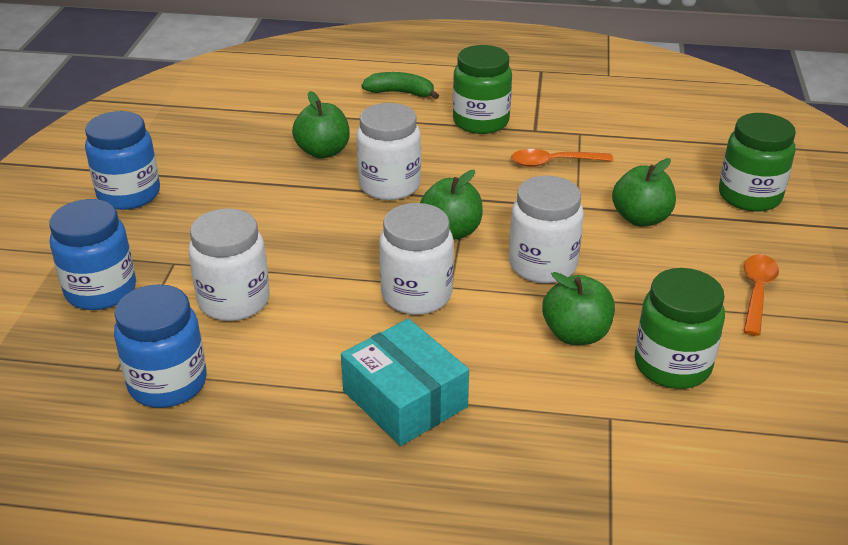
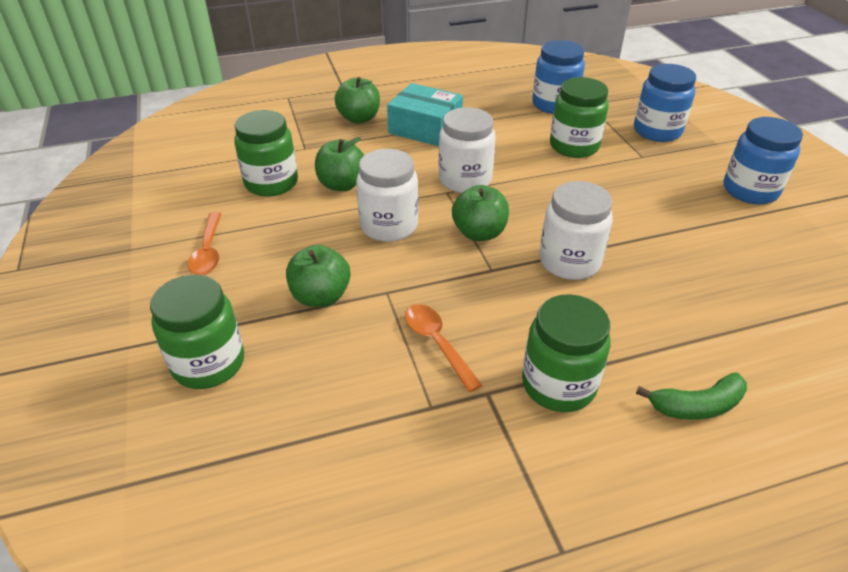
camera: 155 degrees right, 5 degrees up
(234, 301) = (574, 146): white jar -> green jar
(323, 152) = (668, 280): green apple -> green apple (359, 118)
(553, 162) = (437, 343): orange spoon -> orange spoon turned 90 degrees counterclockwise

